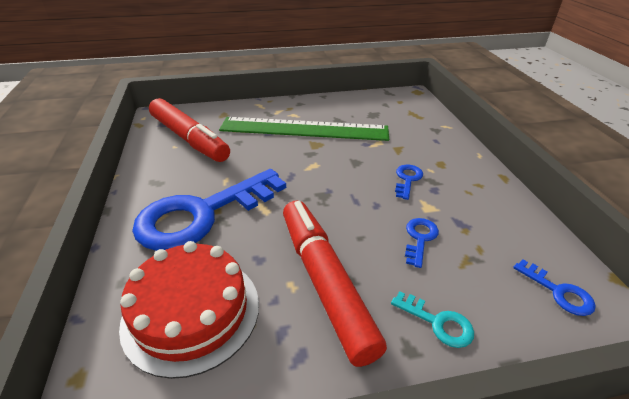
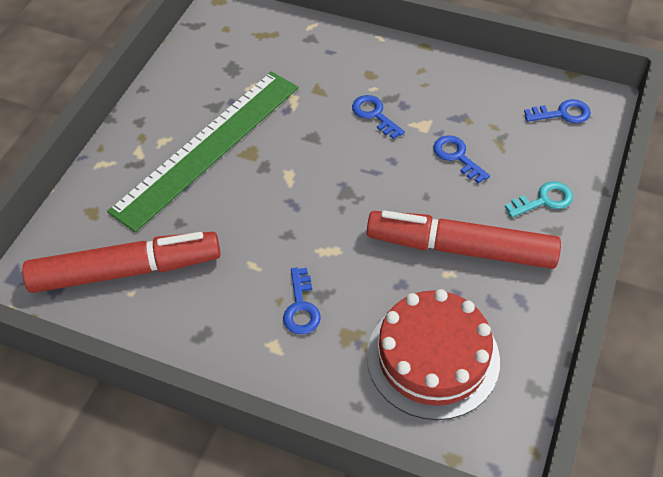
camera: 55 degrees left, 15 degrees up
(202, 214) = (301, 307): blue key -> blue key, size x0.40

